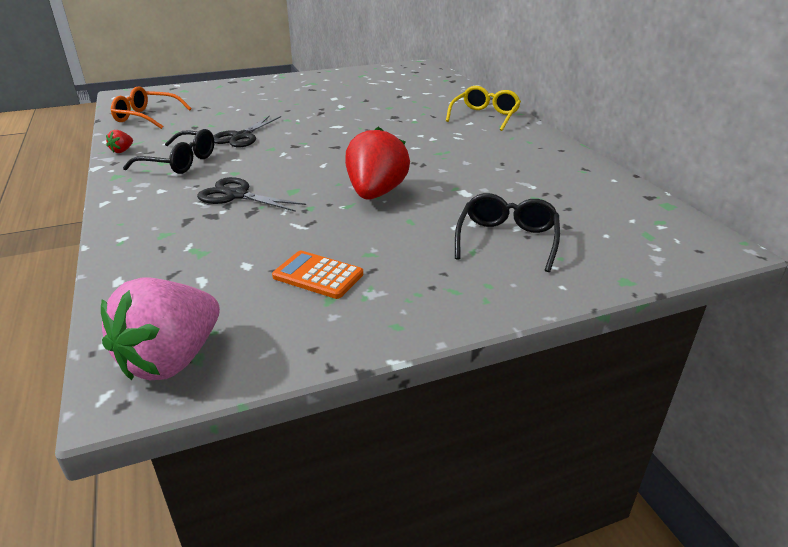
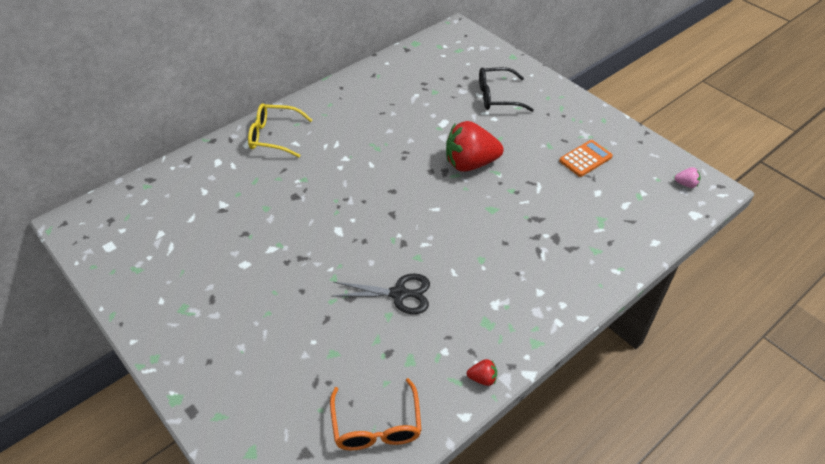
camera: 110 degrees left, 15 degrees up
(172, 359) = (686, 184): pink strawberry -> pink strawberry, size x0.41
(180, 162) = (482, 310): black glasses -> none
(236, 195) = (519, 238): black scissors -> none
(318, 275) = (585, 159): orange calculator -> orange calculator turned 135 degrees counterclockwise

